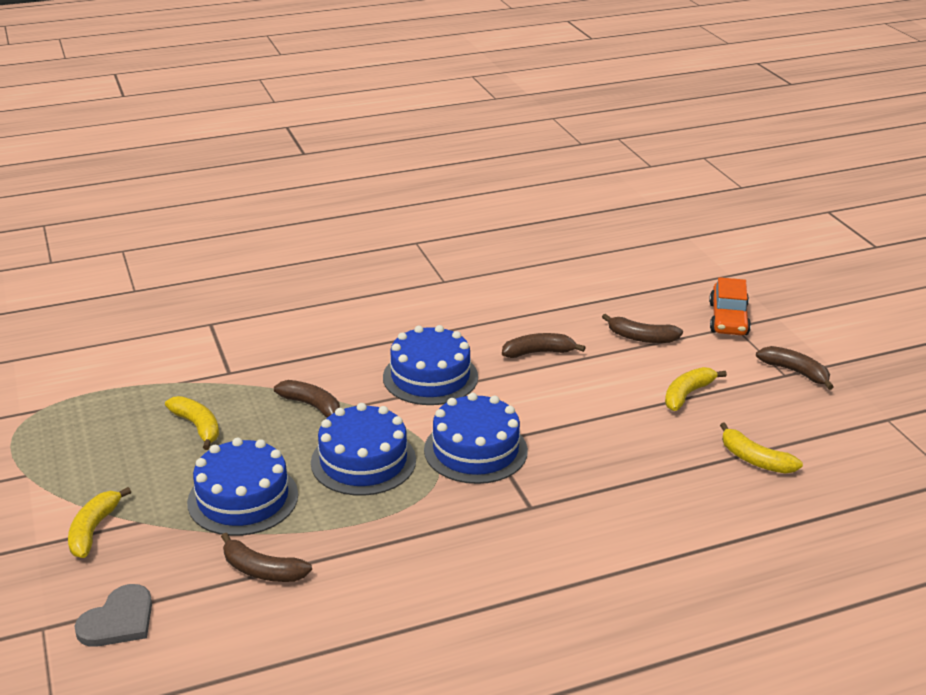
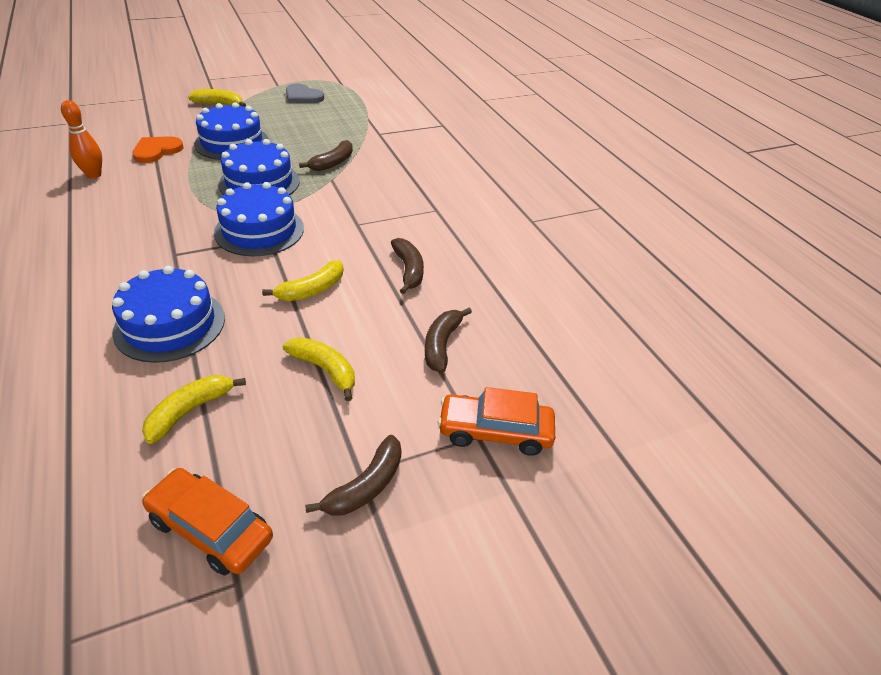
camera: 85 degrees right, 10 degrees up
(118, 620) = (137, 115): grey heart -> grey heart (303, 96)
(197, 426) = (315, 126): yellow banana -> yellow banana (312, 290)
(262, 570) = (156, 151): brown banana -> orange heart
(338, 620) = (94, 175): none -> orange bowling pin
(430, 377) = (369, 211): blue cake -> blue cake (170, 324)
(855, 434) = (211, 528): none -> orange car

